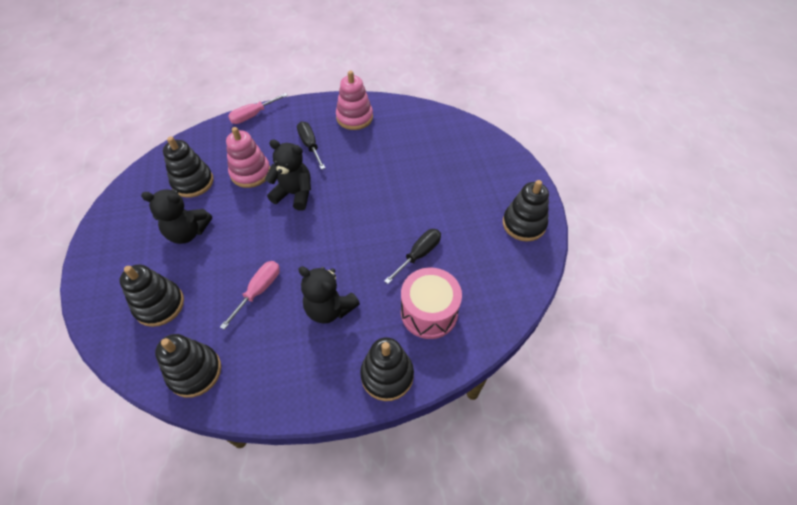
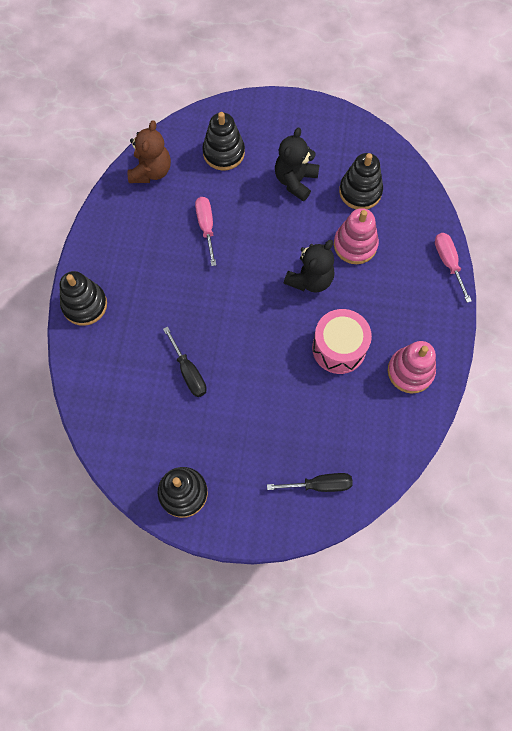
camera: 110 degrees right, 15 degrees up
(195, 372) = (151, 171): black stacking toy -> brown teddy bear
(259, 291) = (206, 227): pink screwdriver -> pink screwdriver turned 150 degrees counterclockwise
(310, 145) = (377, 311): black screwdriver -> black screwdriver (319, 485)
(329, 308) = (164, 278): black teddy bear -> none
(429, 312) = (125, 358): pink drum -> pink drum (339, 348)

